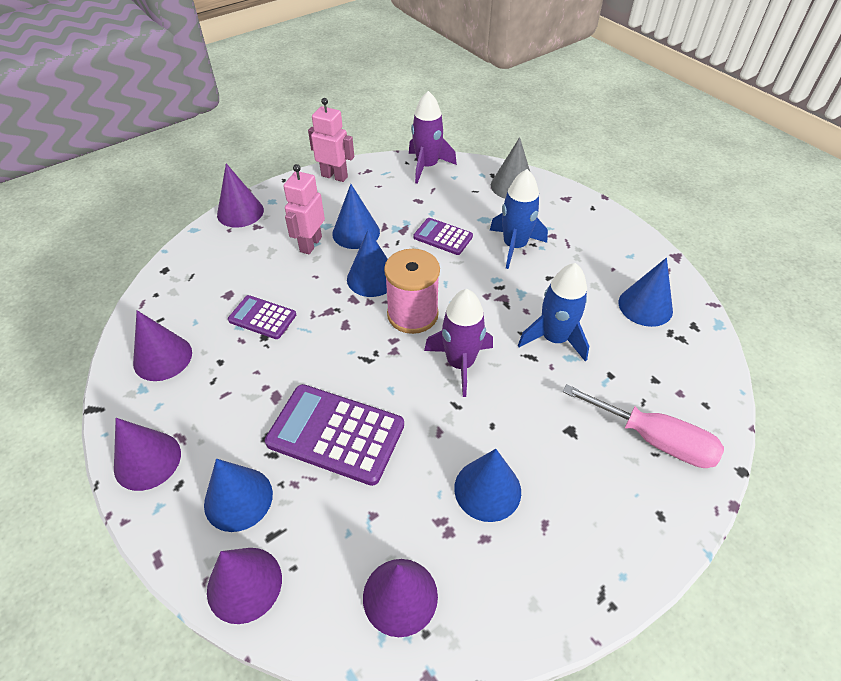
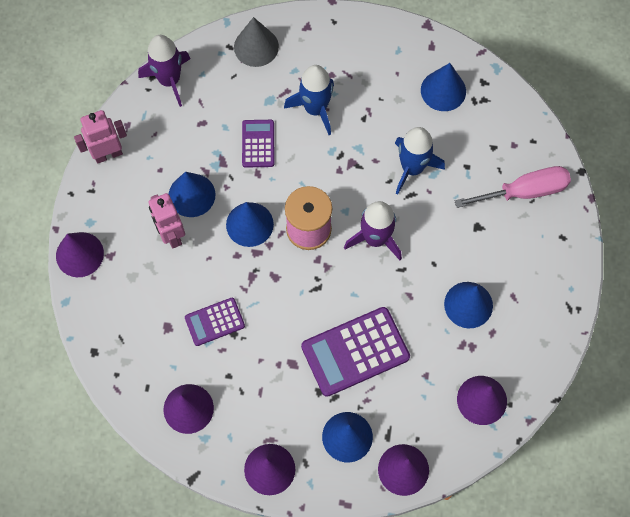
camera: 45 degrees left, 20 degrees up
(443, 237) = (258, 144): purple calculator -> purple calculator turned 105 degrees clockwise

